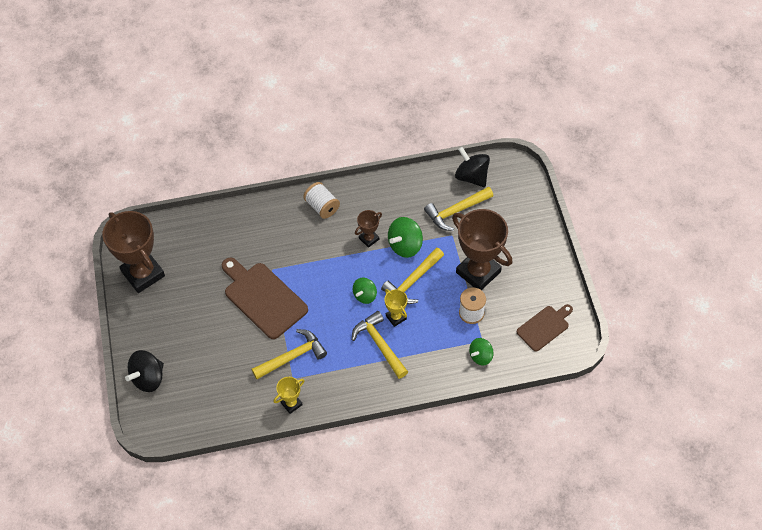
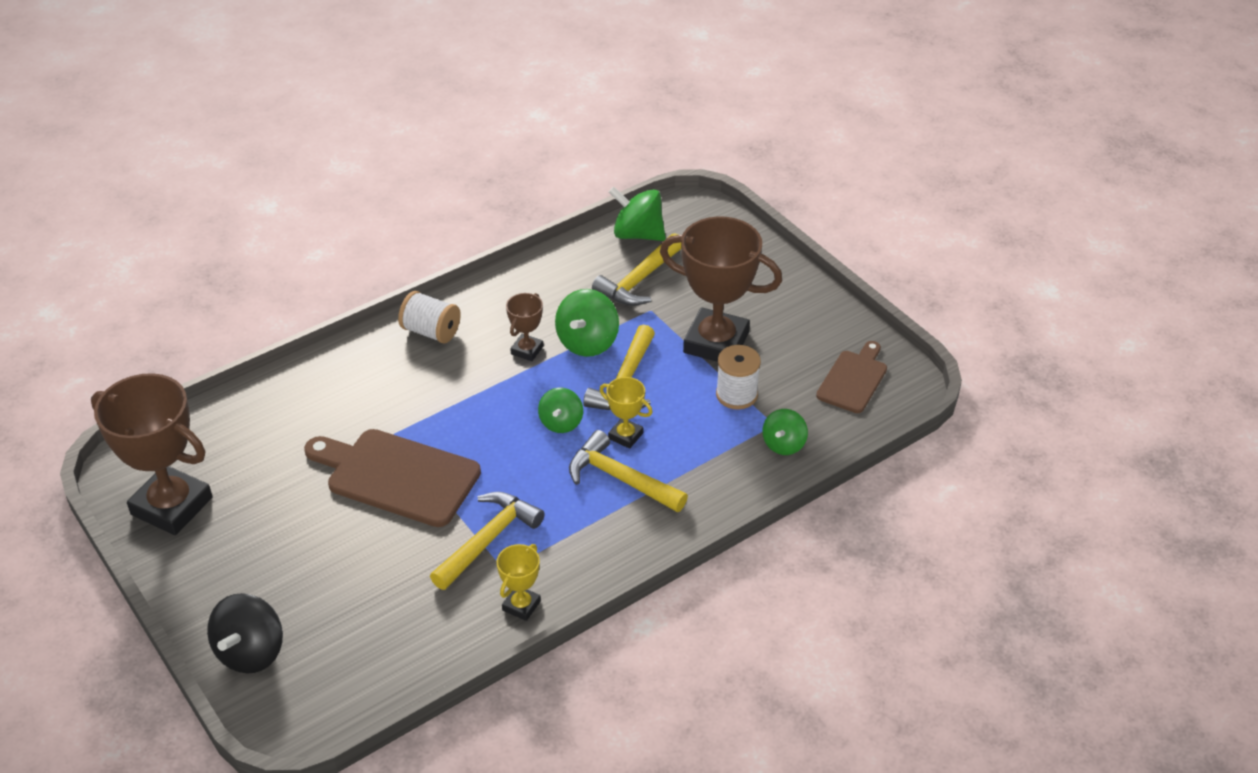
camera: 25 degrees left, 15 degrees down
(471, 176) = (637, 234): black spinning top -> green spinning top

